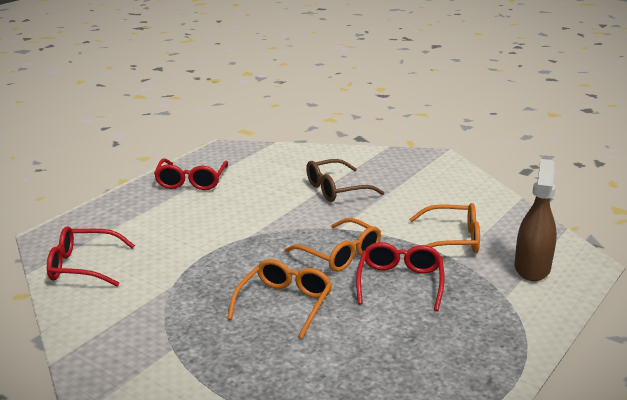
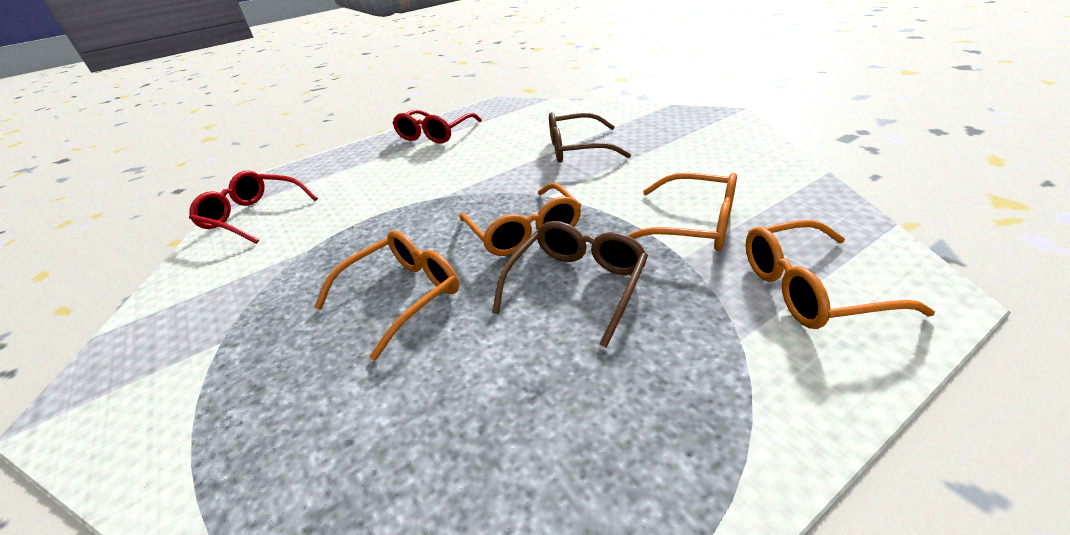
camera: 25 degrees right, 10 degrees up
(400, 282) = (577, 285): red glasses -> brown glasses
(532, 268) = (810, 289): brown spray bottle -> orange glasses

